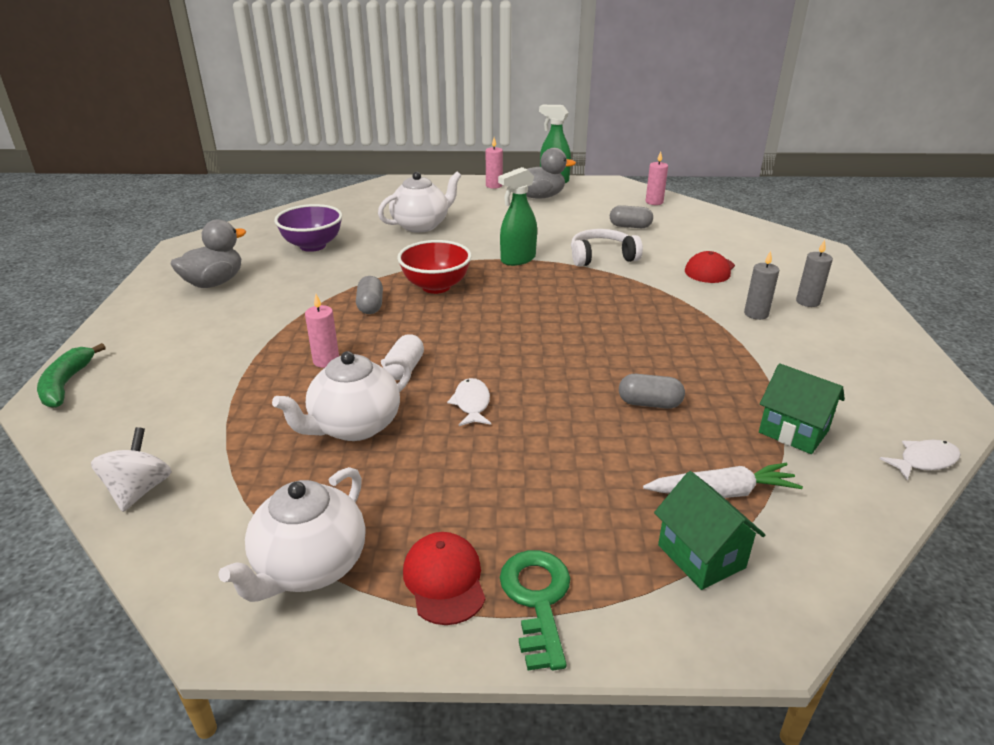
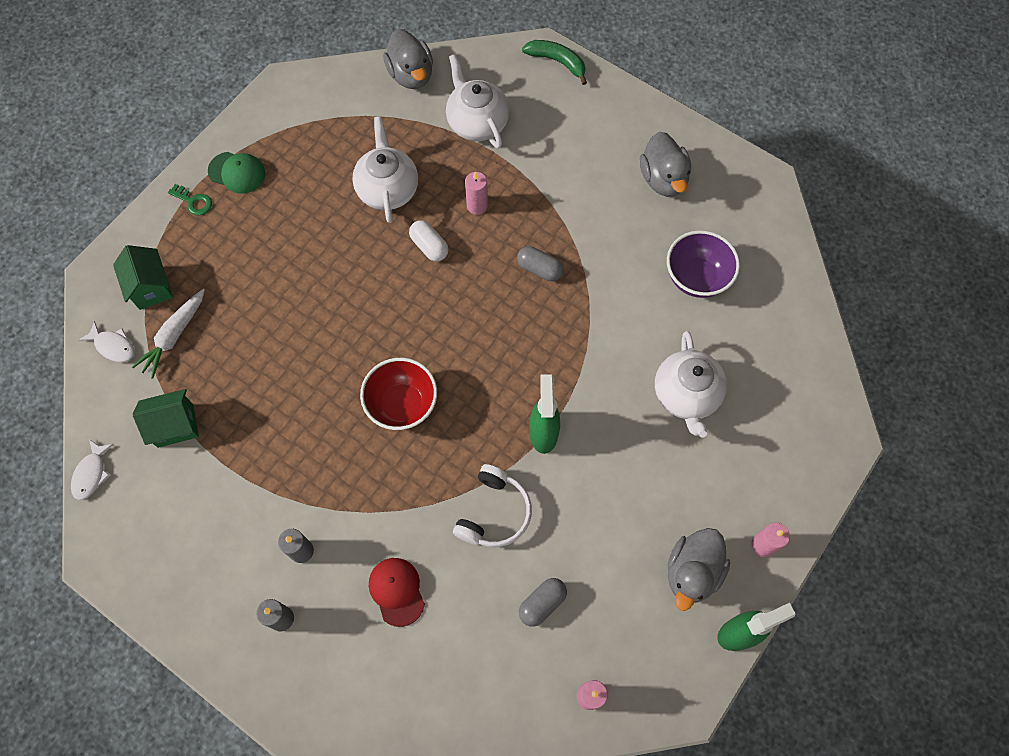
camera: 125 degrees right, 35 degrees up
(139, 490) = (411, 75): white spinning top -> grey duck
(309, 567) = (292, 125): white teapot -> white teapot (477, 123)
(436, 286) = (538, 333): red bowl -> red bowl (402, 405)
(444, 580) = (237, 172): red cap -> green cap
(471, 404) = (358, 263): white fish -> white fish (113, 346)
(537, 599) = (194, 202): green key -> green key, size x0.64
(649, 403) = (271, 365): grey capsule -> none
(701, 556) = (151, 287): green house -> green house turned 60 degrees clockwise

